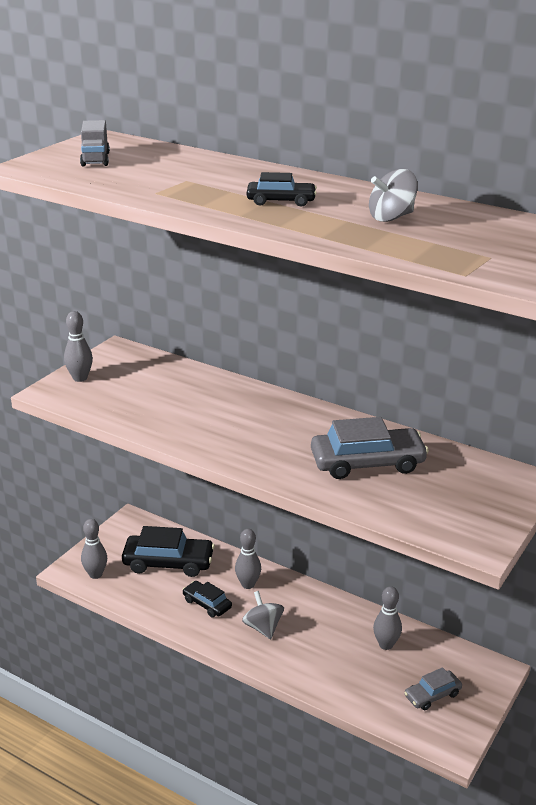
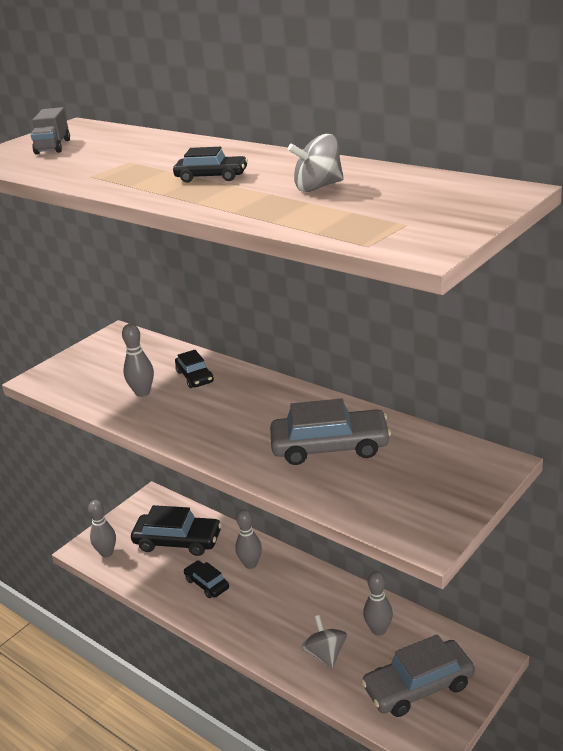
camera: 10 degrees right, 0 degrees up
(80, 378) = (71, 364): grey bowling pin -> grey bowling pin (142, 393)
(214, 394) = (195, 377): none -> black car
(263, 628) = (257, 610): grey spinning top -> grey spinning top (325, 654)
(432, 695) = (418, 686): grey car -> grey car, size x1.79

